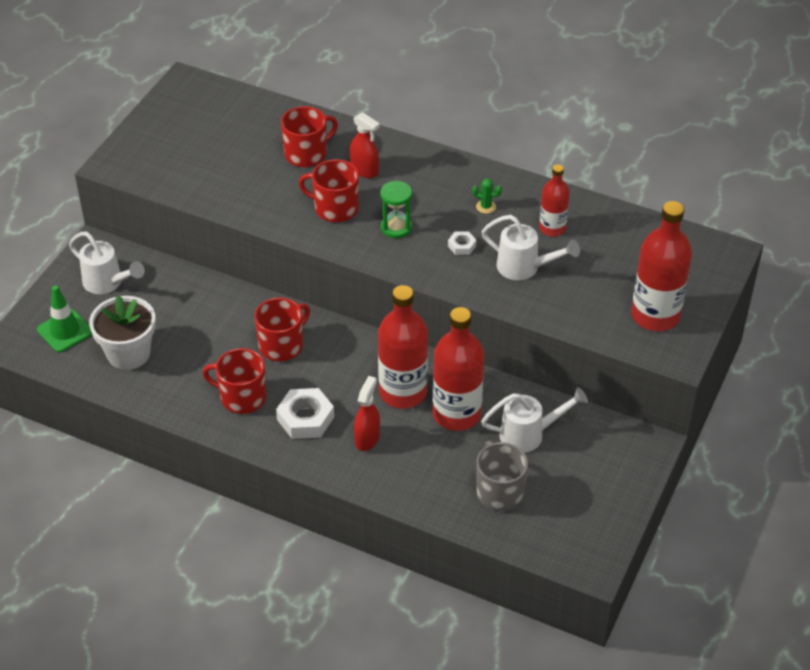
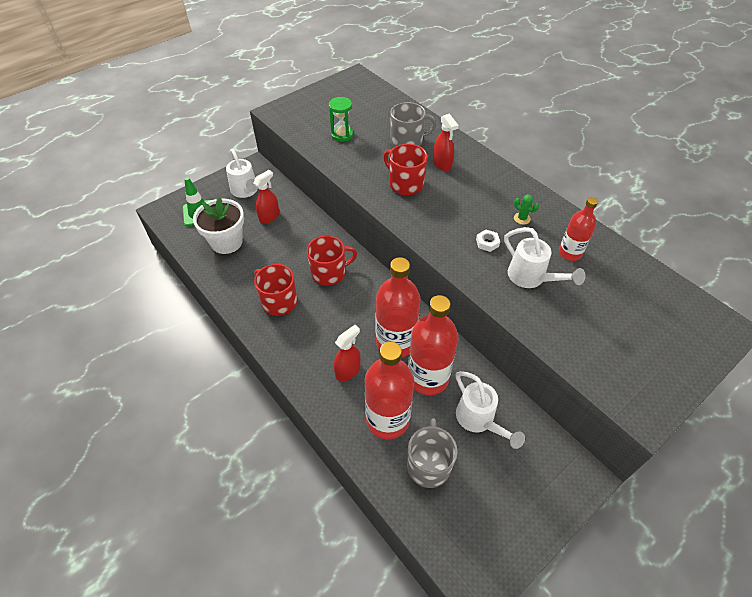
camera: 25 degrees right, 5 degrees up
(162, 305) = (269, 217): none -> red spray bottle
(305, 418) = (312, 335): white nut -> none
(307, 154) = (407, 141): red mug -> grey mug
(396, 228) = (442, 212): green hourglass -> green hourglass (342, 135)
(529, 434) = (479, 421): white watering can -> white watering can turned 45 degrees clockwise
(655, 315) = (634, 363): red bottle -> red bottle (387, 419)

